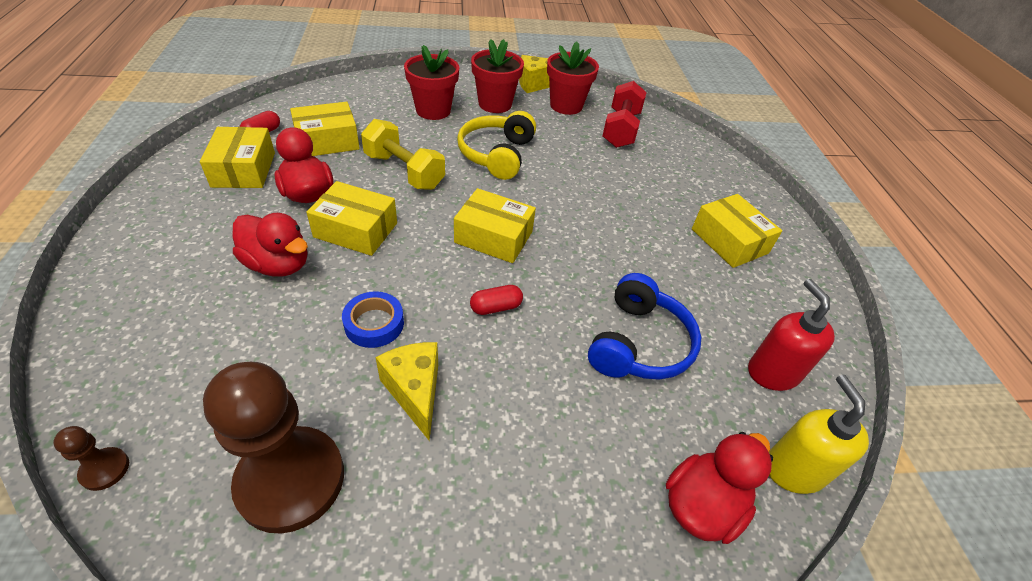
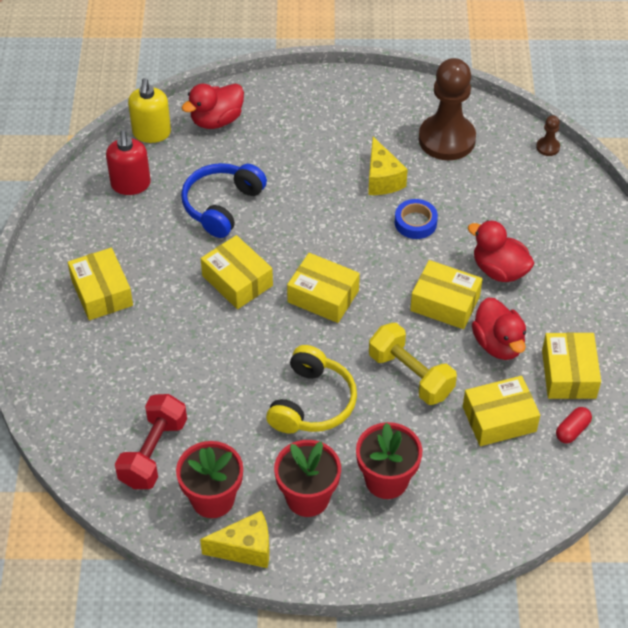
camera: 170 degrees left, 5 degrees up
(496, 307) = (325, 233): red capsule -> none
(591, 252) = (237, 281): none -> yellow box

